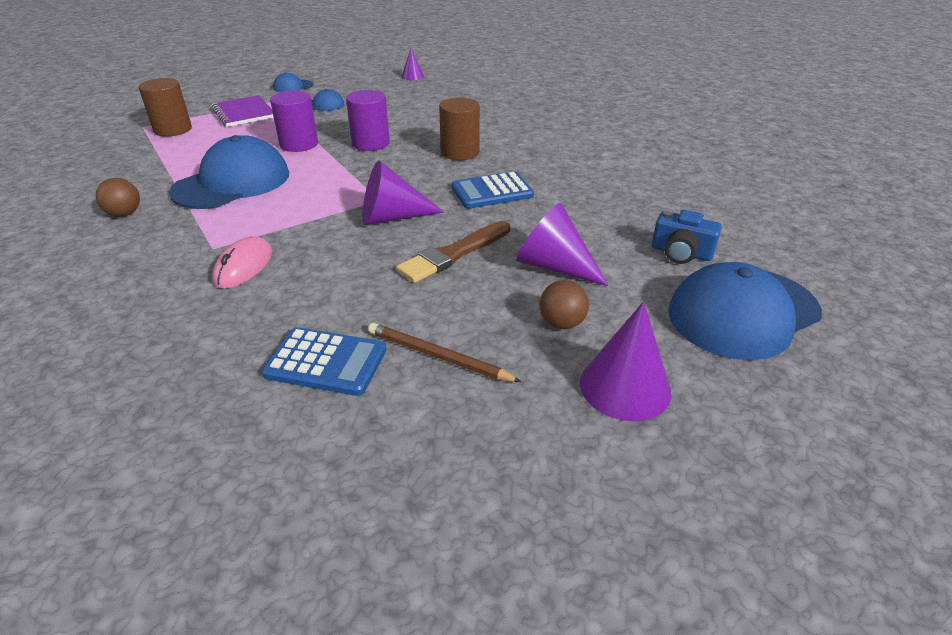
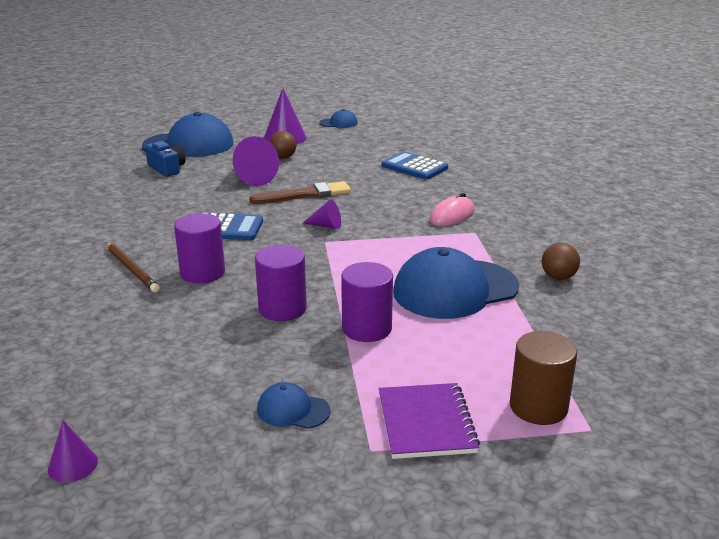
camera: 155 degrees left, 10 degrees down
(293, 86) = (314, 496): blue cap -> blue cap (338, 123)
(392, 217) = (326, 225): purple cone -> purple cone, size x0.55
(438, 356) = (357, 159): brown pencil -> brown pencil (132, 269)
(460, 152) = (202, 273): brown cylinder -> purple cylinder

